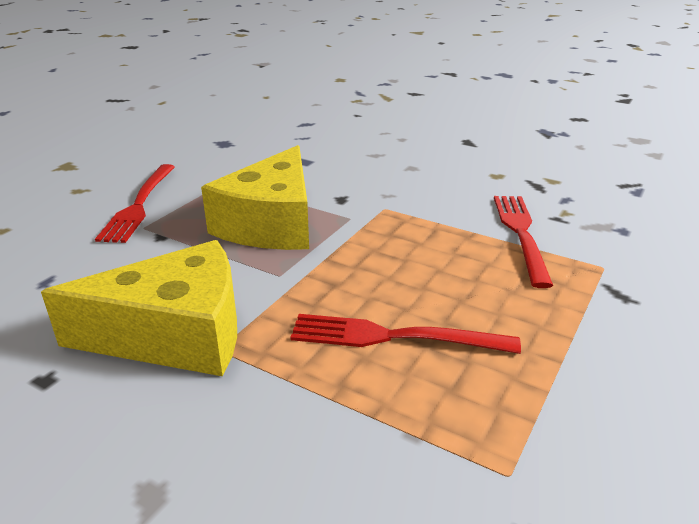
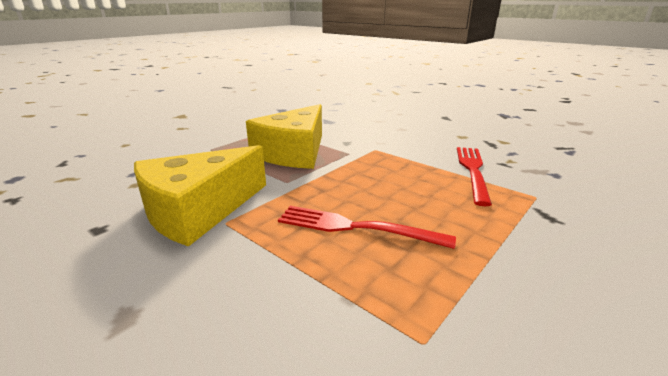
camera: 10 degrees right, 5 degrees down
(139, 205) = (213, 137): red fork -> none
(175, 334) = (199, 210): yellow cheese -> yellow cheese turned 135 degrees clockwise

